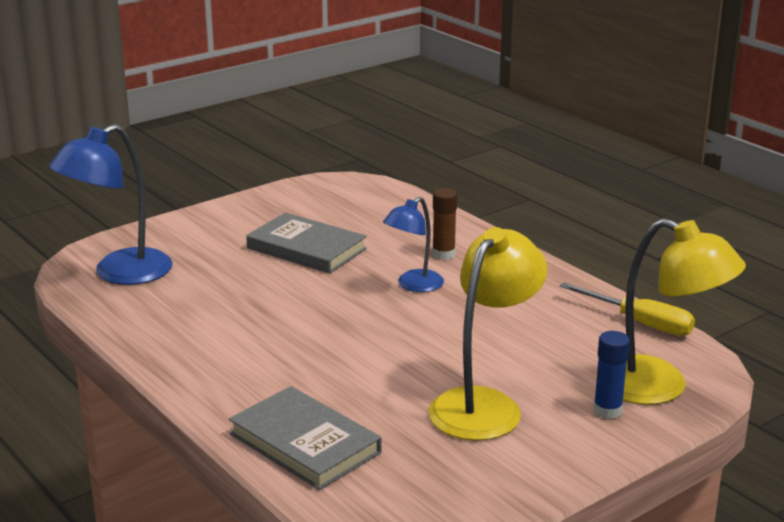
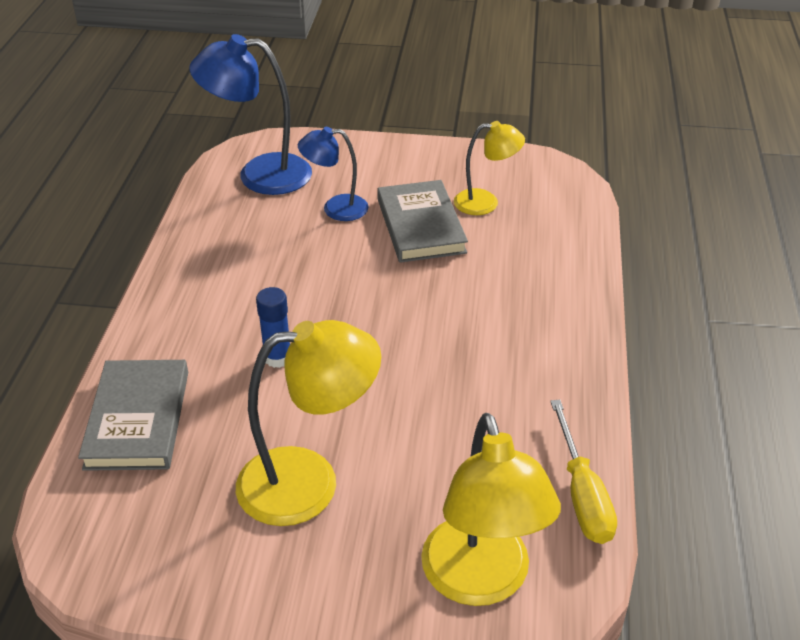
camera: 45 degrees right, 15 degrees up
(328, 218) = (486, 202): none -> yellow lamp
(413, 285) = (445, 316): blue lamp -> blue lamp (335, 208)
(443, 254) = (521, 298): brown glue stick -> none
(607, 411) = (394, 569): blue glue stick -> blue glue stick (277, 358)

